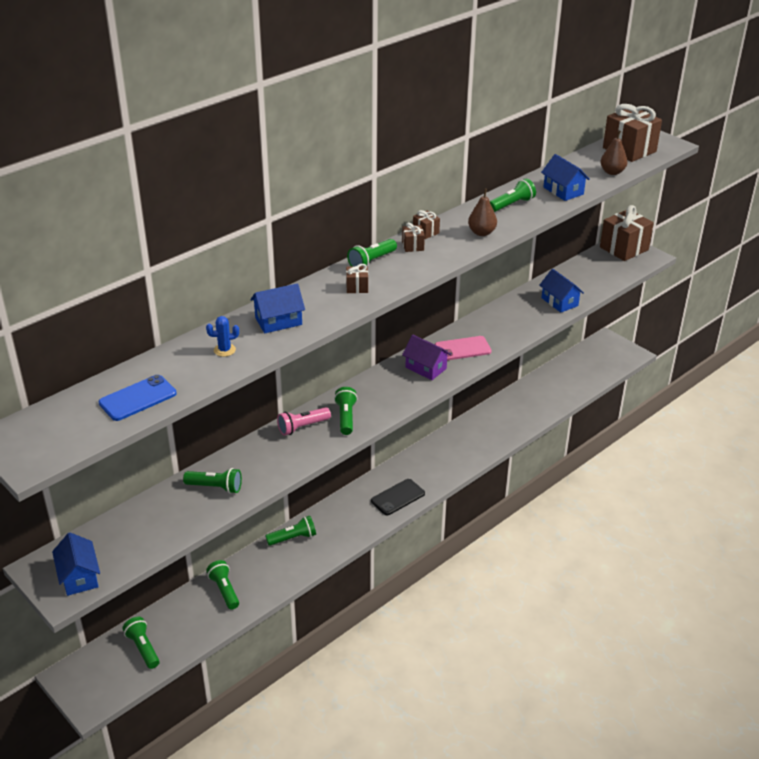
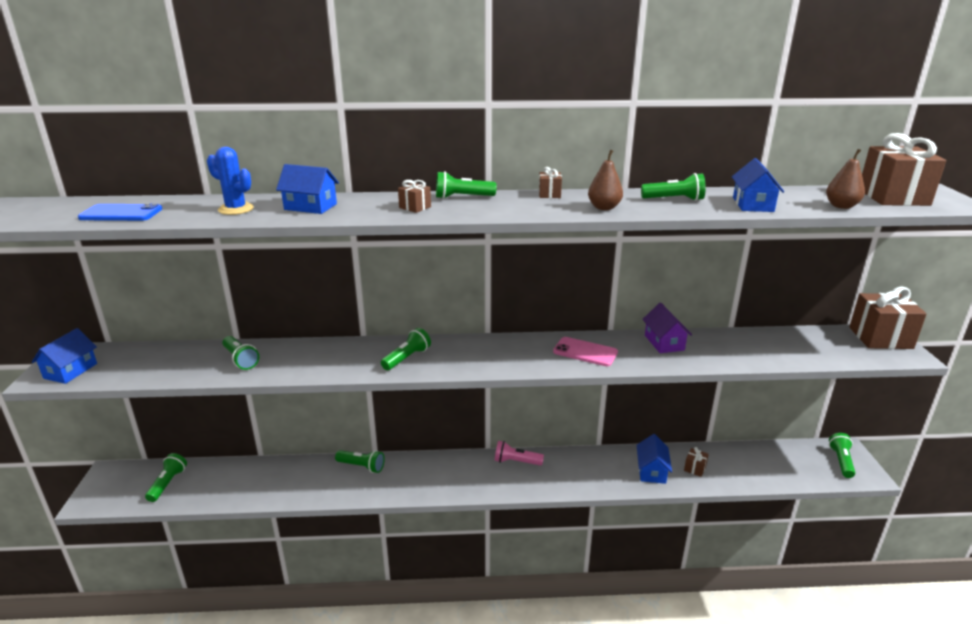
camera: 40 degrees right, 10 degrees down
(224, 350) = (236, 209): blue cactus -> blue cactus, size x1.51
(224, 590) = (267, 476): green flashlight -> green flashlight (841, 461)
(302, 427) = (365, 349): pink flashlight -> pink flashlight (516, 462)
(397, 497) = (479, 481): black phone -> none
(413, 246) = (519, 198): brown gift -> brown gift (695, 468)
(426, 368) = (529, 352): purple house -> purple house (664, 342)
(559, 302) = (741, 354): blue house -> blue house (651, 471)

